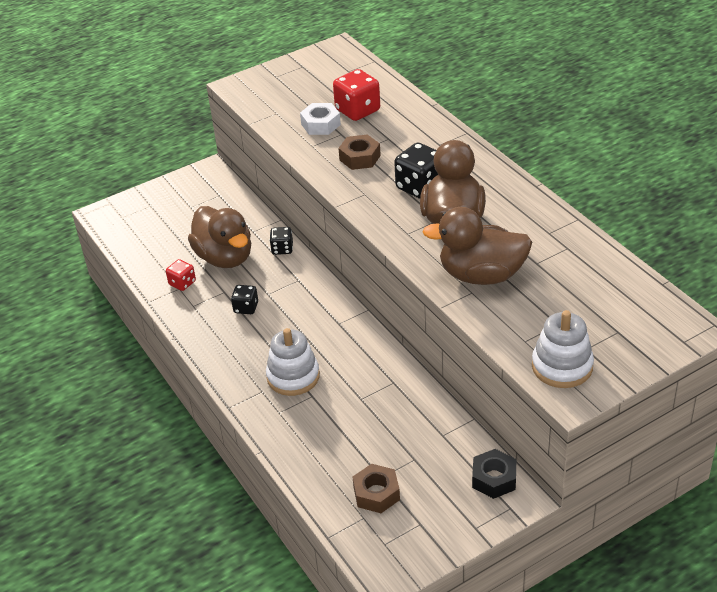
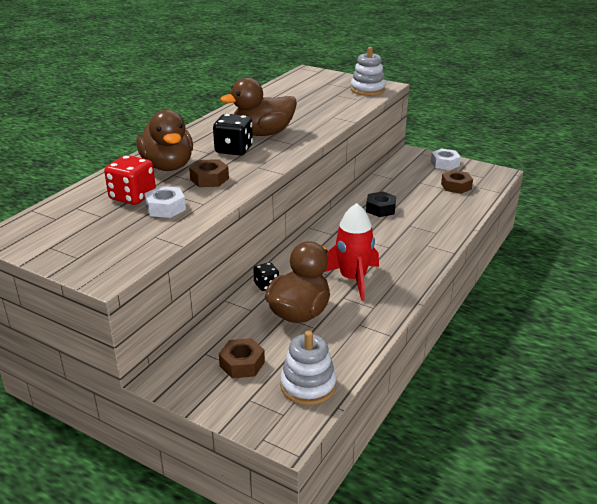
camera: 120 degrees left, 10 degrees down
(182, 283) = (352, 324): red dice -> none
(190, 210) = (242, 364): none -> brown nut
(246, 308) = (352, 279): black dice -> red rocket
(293, 376) = (401, 236): white stacking toy -> white stacking toy (308, 385)
(456, 519) = (445, 163): none -> white nut
(481, 275) = (314, 117): brown duck -> brown duck (168, 166)
(494, 479) = (407, 160): black nut -> black nut (380, 209)

